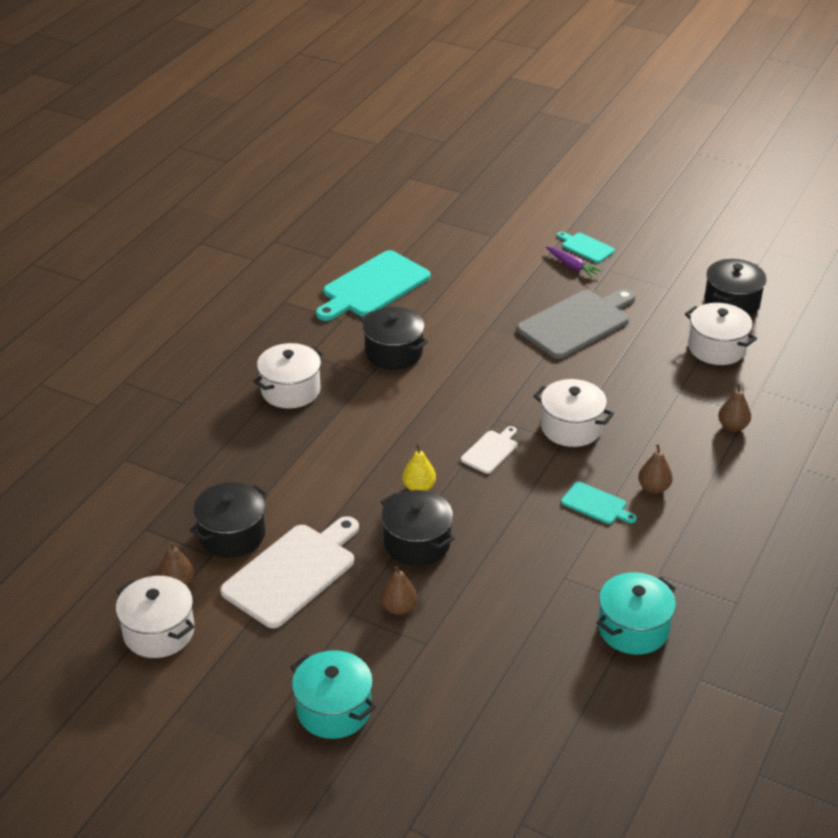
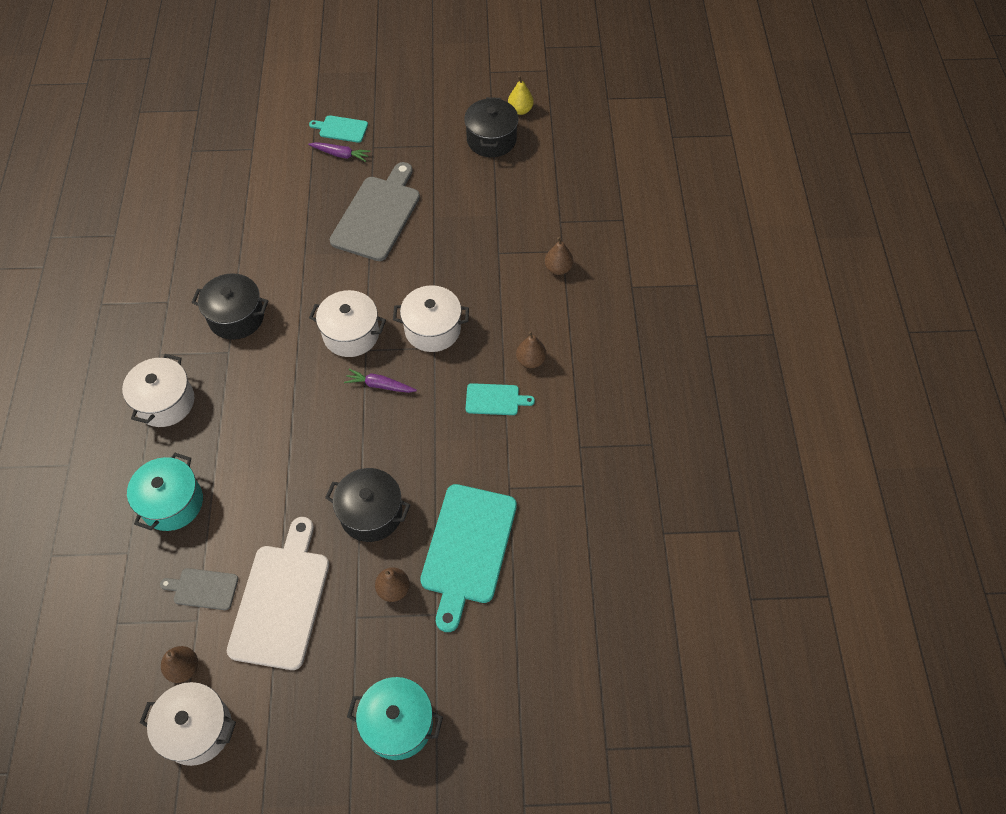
camera: 30 degrees left, 20 degrees up
(232, 535) = (203, 588): black pot -> grey cutting board
(373, 286) = (176, 251): turquoise cutting board -> turquoise cutting board (467, 548)
(419, 487) = (340, 454): yellow pear -> yellow pear (520, 110)
(491, 451) = (379, 385): white cutting board -> purple carrot
(633, 629) = (589, 510): turquoise pot -> turquoise pot (172, 503)
(716, 348) = (504, 193): white pot -> white pot (351, 334)

